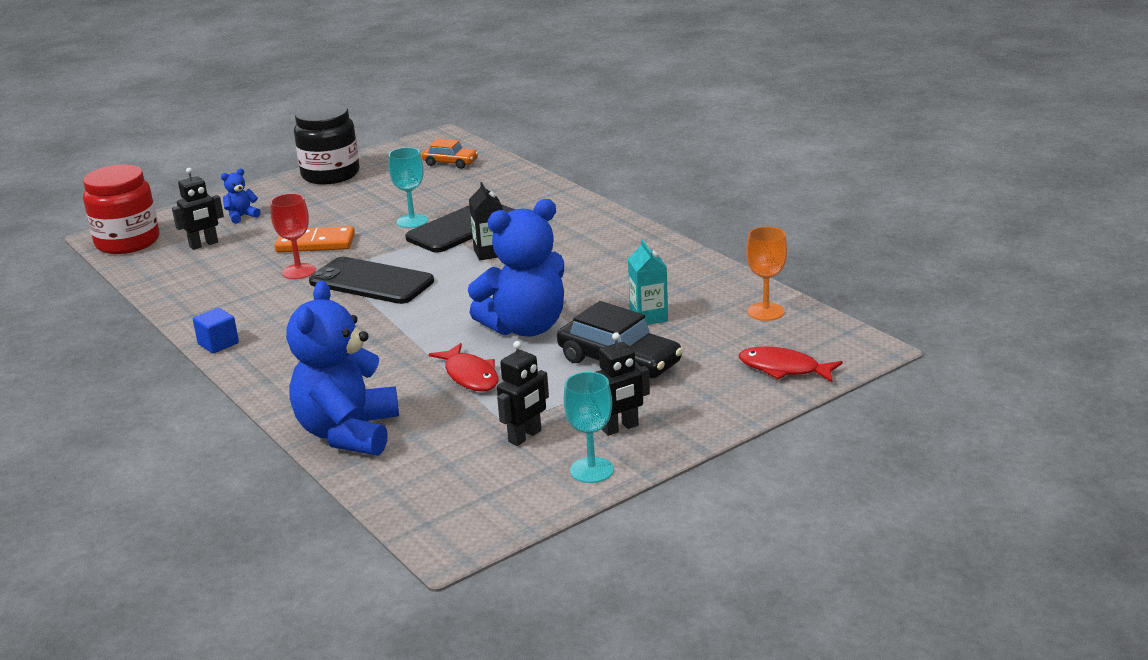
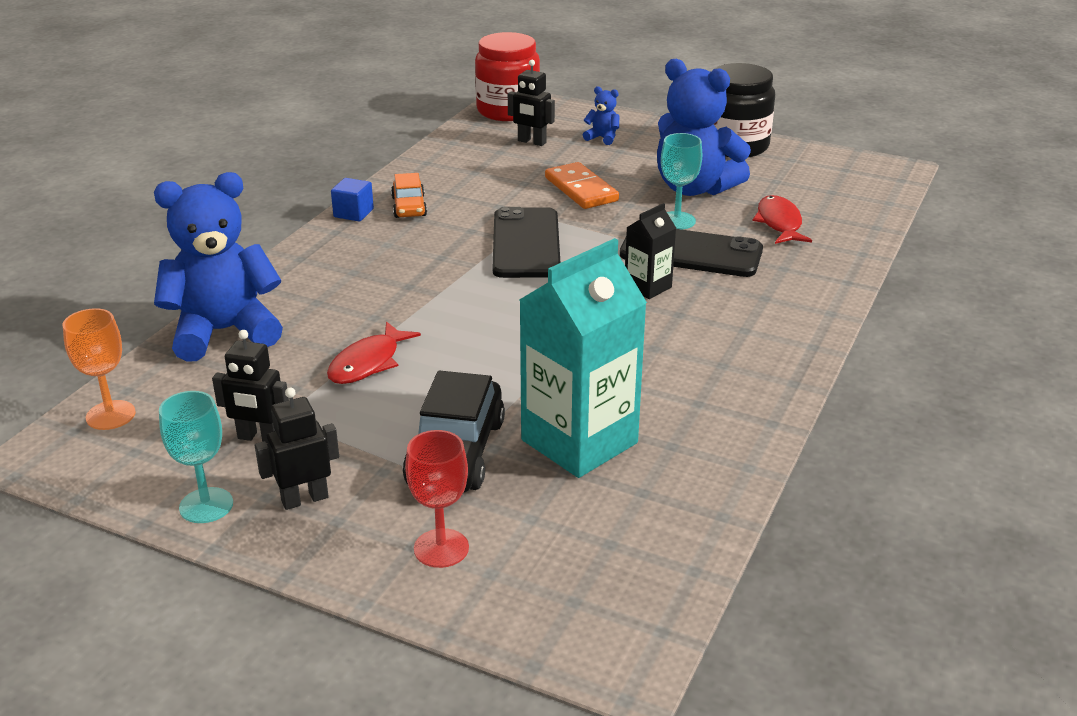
camera: 60 degrees right, 5 degrees up
(299, 271) = (517, 201): red goblet -> red goblet (441, 548)
(450, 163) = (837, 195): orange car -> orange car (409, 207)
(525, 327) = (493, 364): blue teddy bear -> blue teddy bear (694, 188)
(620, 428) = (304, 499): black robot -> black robot turned 120 degrees clockwise
(648, 317) = (579, 441): turquoise carton -> turquoise carton, size x2.03
(765, 312) = (664, 535): orange goblet -> orange goblet (110, 415)
(783, 369) = (518, 594): red fish -> red fish (779, 223)

